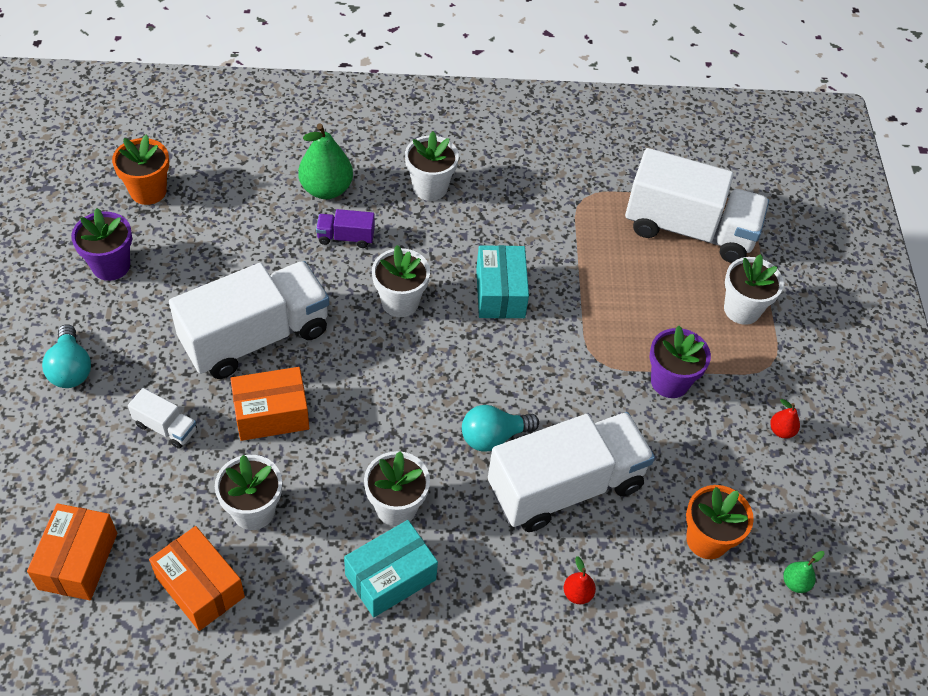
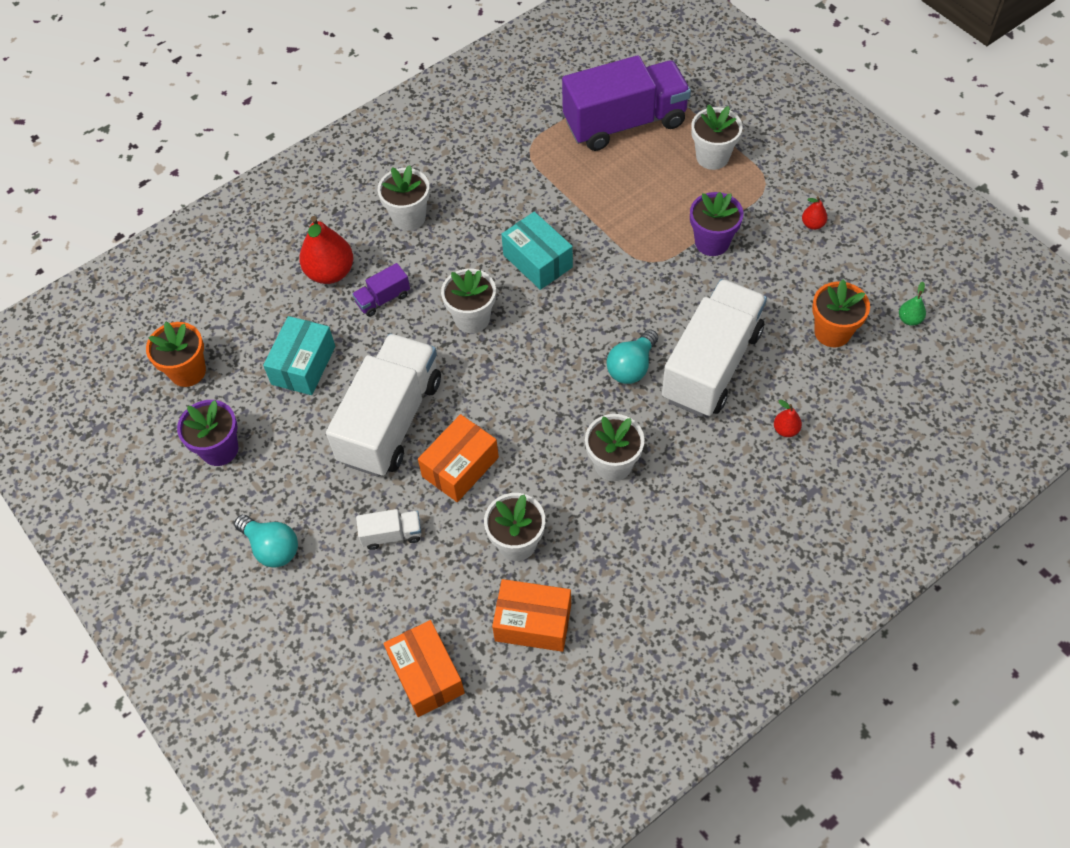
camera: 30 degrees left, 5 degrees up
(326, 189) = (330, 272): green pear -> red pear
(390, 577) = (656, 513): turquoise box -> turquoise box (303, 365)
(689, 229) = (624, 123): white truck -> purple truck

